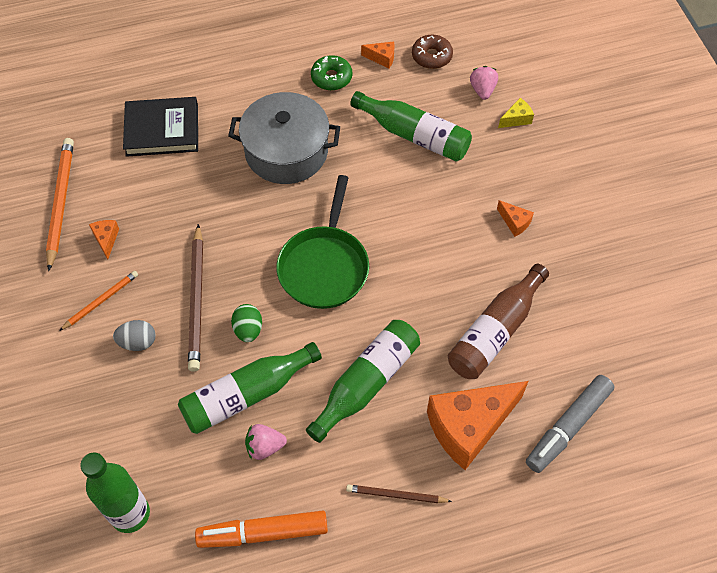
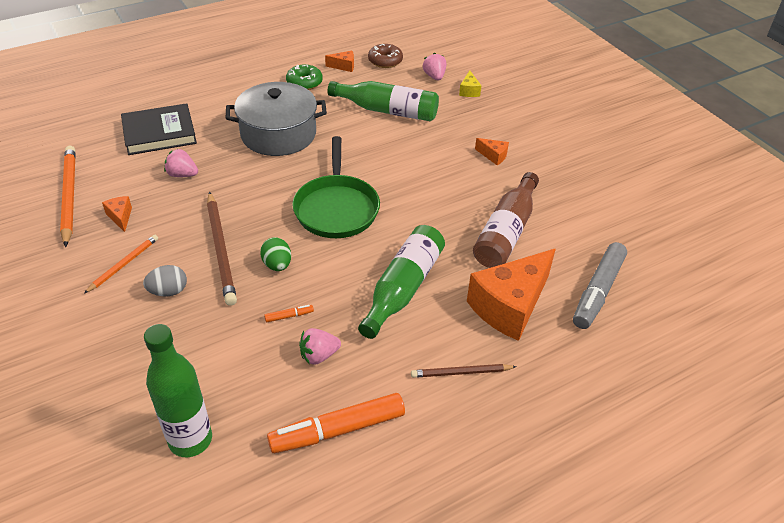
camera: 15 degrees left, 15 degrees down
(176, 193) = (182, 174): none -> pink strawberry
(246, 395) = (289, 316): green bottle -> orange marker
(516, 119) = (469, 91): yellow cheese -> yellow cheese turned 135 degrees clockwise

